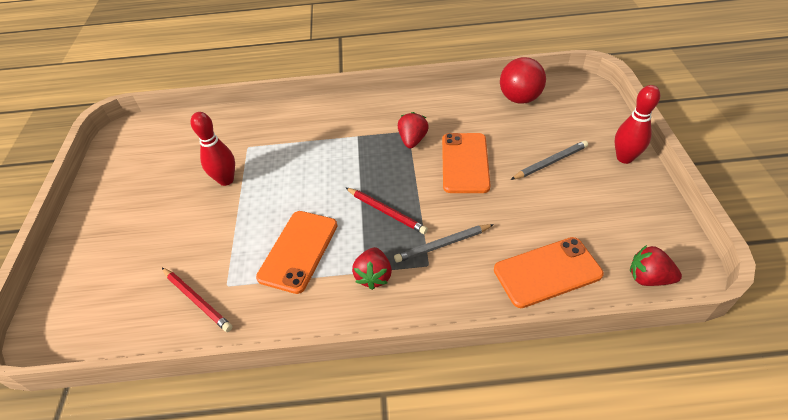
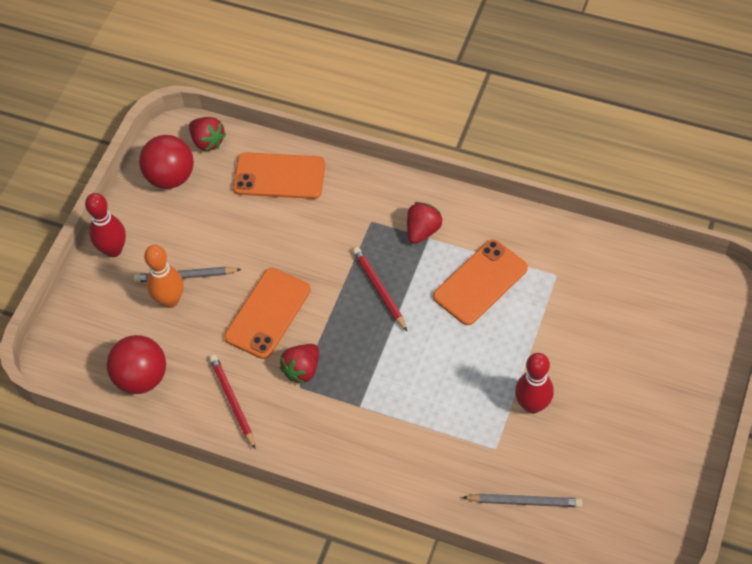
camera: 155 degrees left, 10 degrees up
(197, 300) = (585, 271): red pencil -> red pencil (232, 401)
(442, 245) = (347, 234): grey pencil -> grey pencil (524, 501)
(546, 144) = (170, 300): none -> orange bowling pin
(644, 230) = (170, 177): none -> red ball

